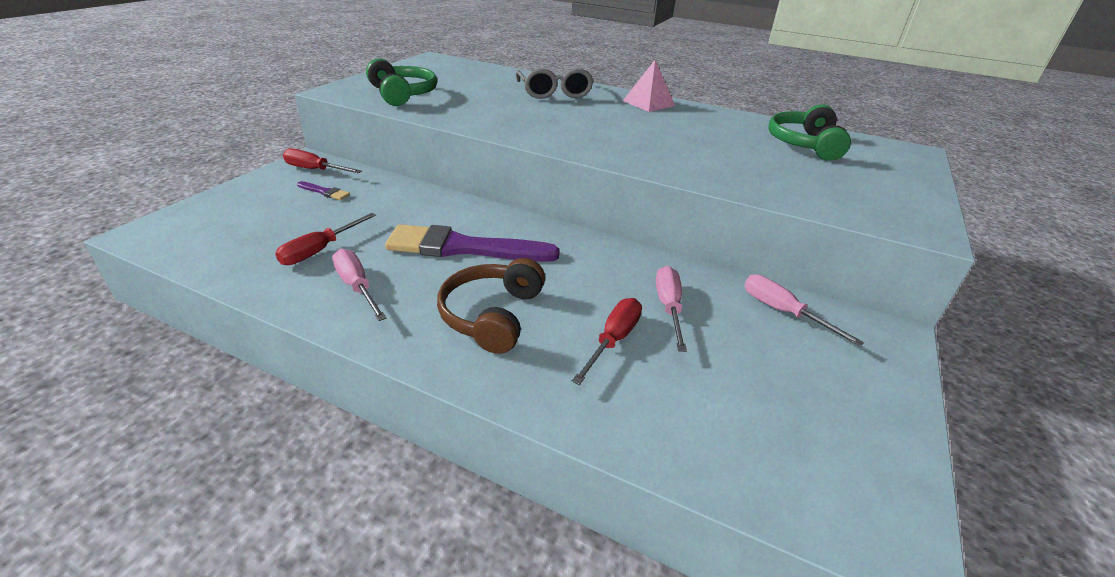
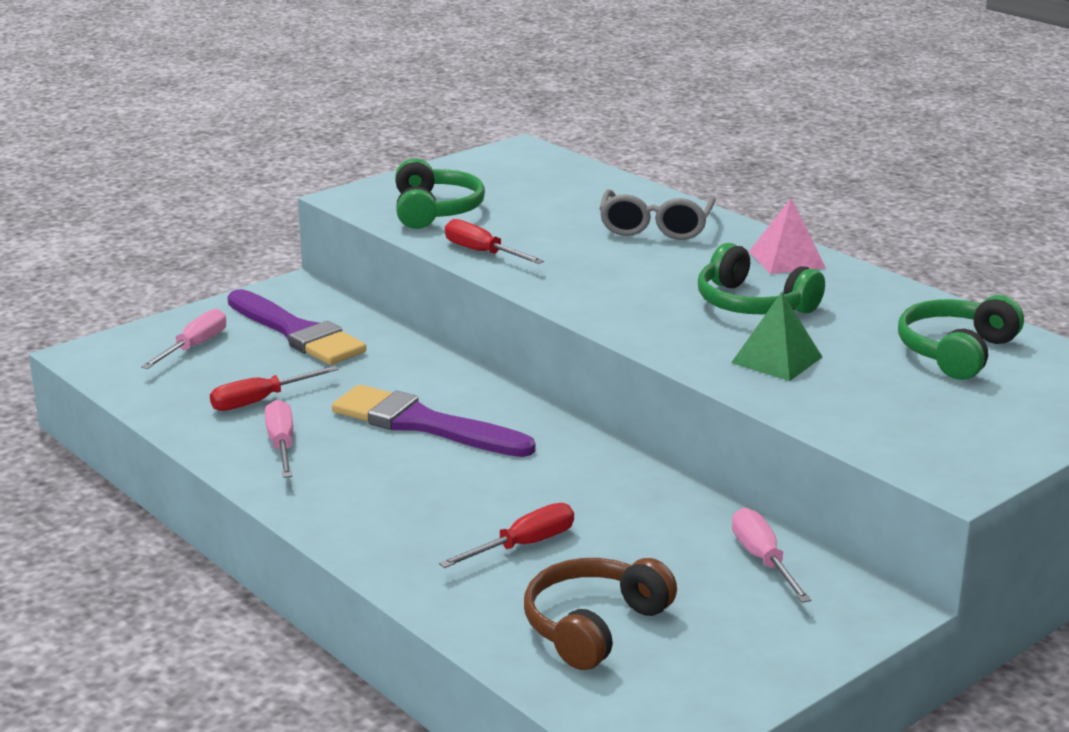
camera: 25 degrees right, 10 degrees down
(315, 170) = (298, 301): red screwdriver -> red screwdriver (482, 252)
(325, 192) = (297, 333): purple brush -> purple brush, size x2.44
(492, 315) = (408, 498): brown headphones -> brown headphones (593, 626)
(659, 130) = (752, 304): none -> green headphones
(668, 307) = (620, 528): pink screwdriver -> pink screwdriver (194, 347)
(714, 162) = (777, 360): none -> green pyramid

